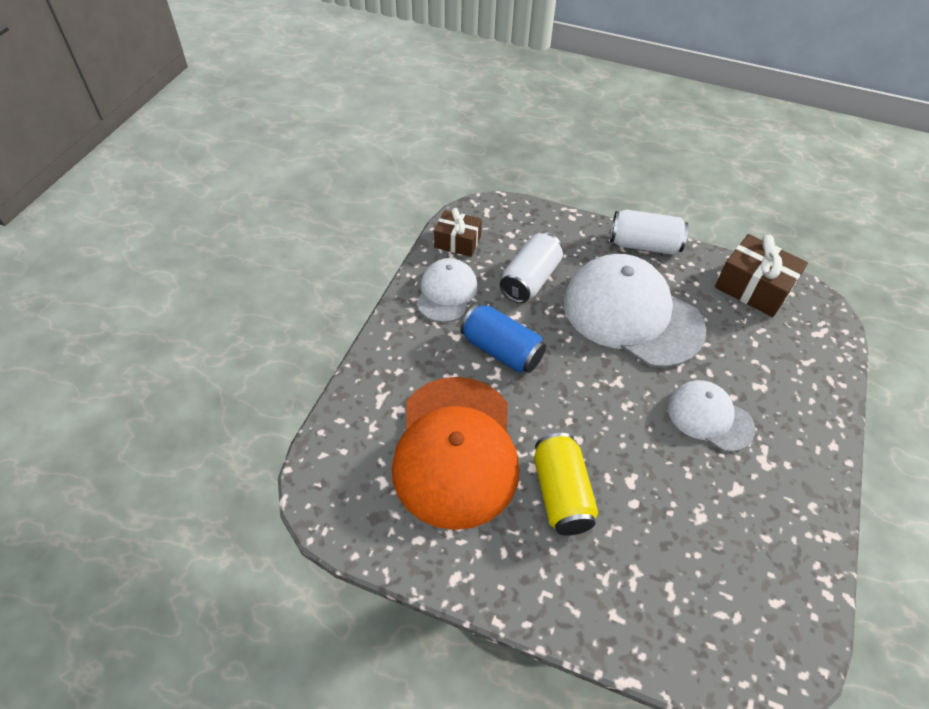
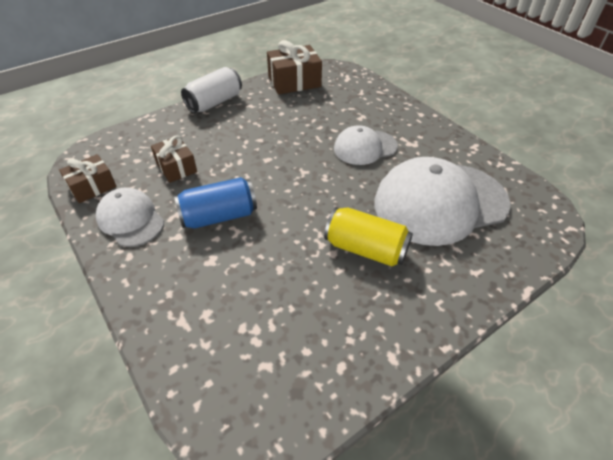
camera: 55 degrees left, 5 degrees down
(456, 450) = (280, 294): orange cap -> none
(530, 279) = (176, 167): white can -> brown gift
(632, 315) = (260, 137): white cap -> white cap (440, 203)

